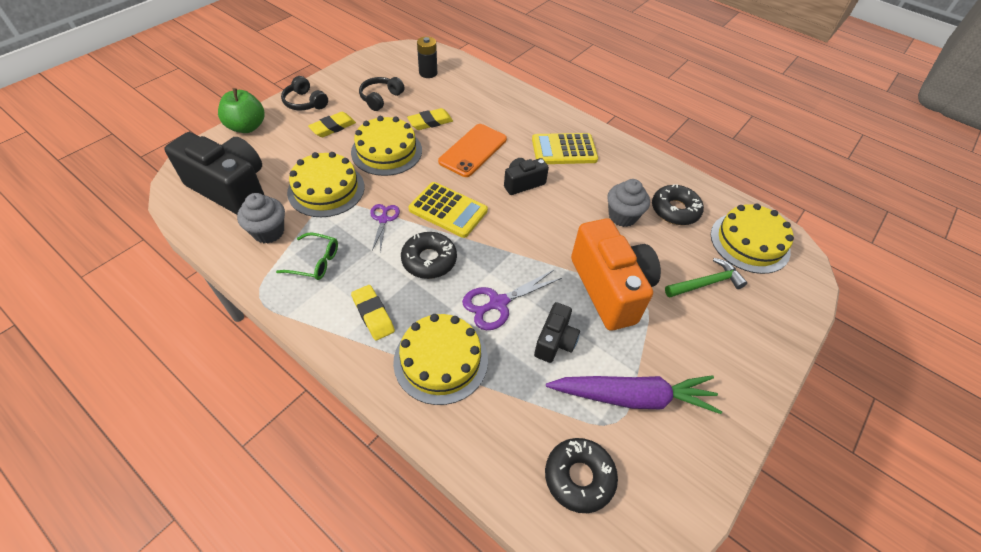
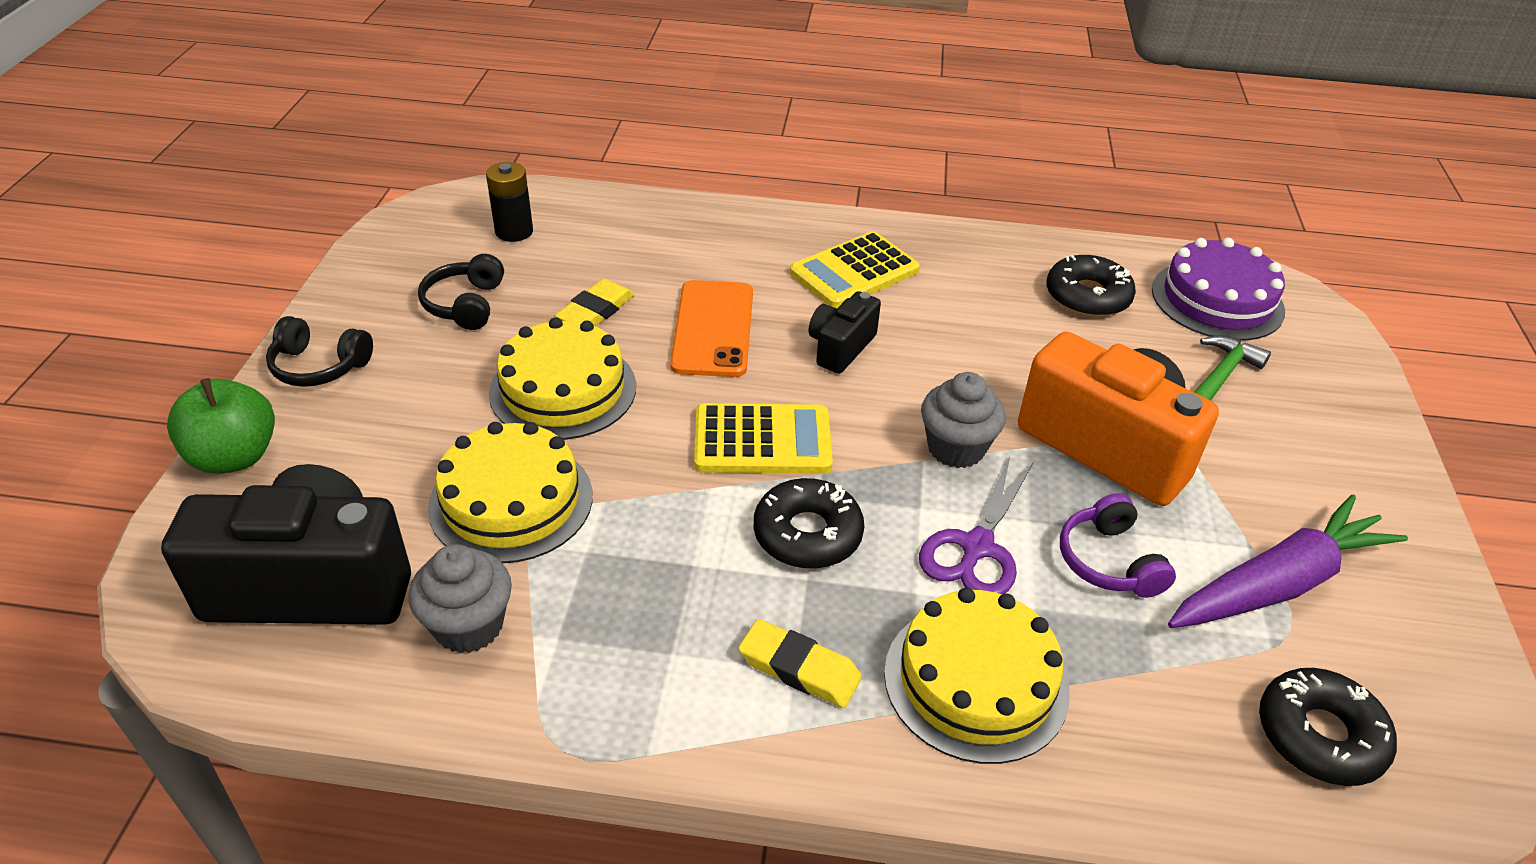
camera: 30 degrees left, 10 degrees down
(315, 262) = (610, 634): green glasses -> none
(333, 127) = (419, 389): yellow eraser -> none
(383, 219) = (667, 505): purple scissors -> none
(555, 341) = (1108, 561): black camera -> purple headphones
(622, 216) = (1028, 335): grey cupcake -> grey cupcake (956, 448)
(749, 242) = (1217, 300): yellow cake -> purple cake

